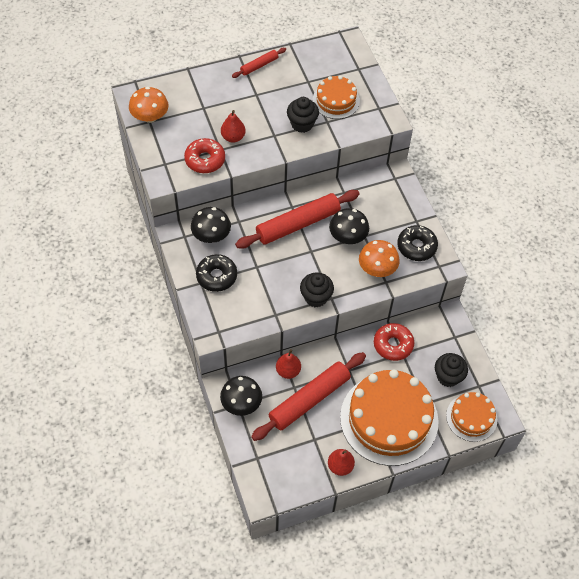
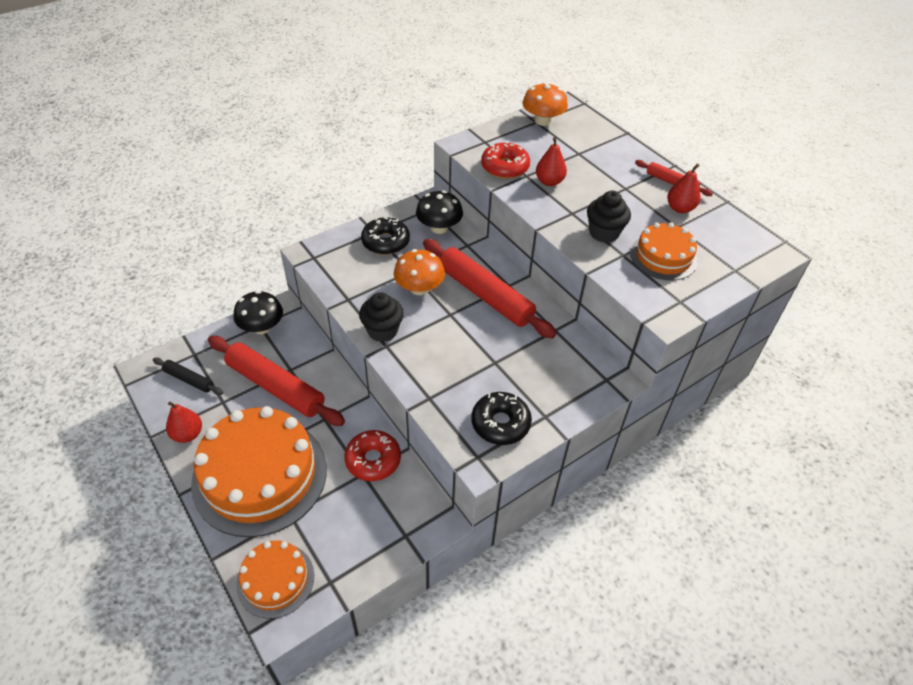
camera: 75 degrees right, 10 degrees down
(284, 463) = (189, 380): none -> black rolling pin
(288, 371) = (311, 359): red pear -> red pear (680, 208)
(348, 236) = (486, 345): black mushroom -> none
(377, 268) = (447, 385): orange mushroom -> orange mushroom (419, 288)
(448, 377) = (337, 537): black cupcake -> none

